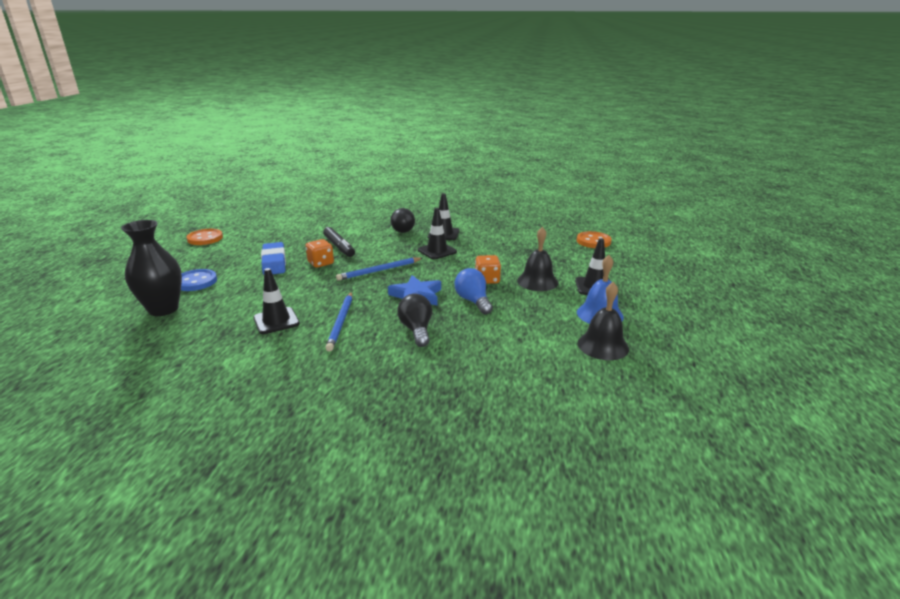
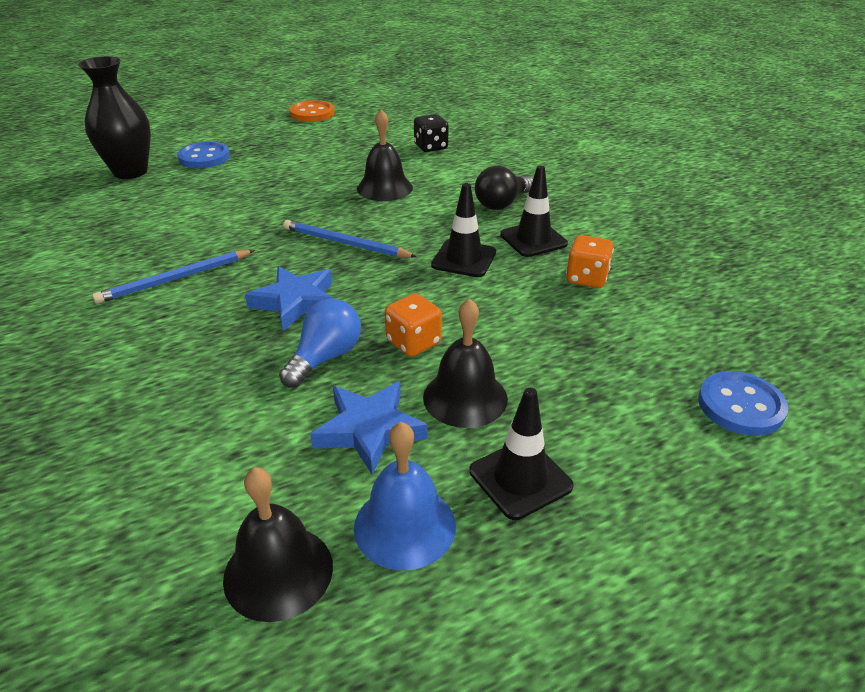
camera: 55 degrees right, 10 degrees up
(274, 262) = (294, 172): blue eraser -> none
(276, 321) = (148, 238): black traffic cone -> none
(316, 225) = (431, 147): none -> black dice
(321, 263) = (323, 198): orange dice -> orange dice (586, 278)
(339, 247) = (384, 188): black marker -> black bell
(416, 330) = (194, 344): black light bulb -> none
(536, 305) = (369, 430): none -> blue star
(593, 241) = (740, 406): orange button -> blue button

